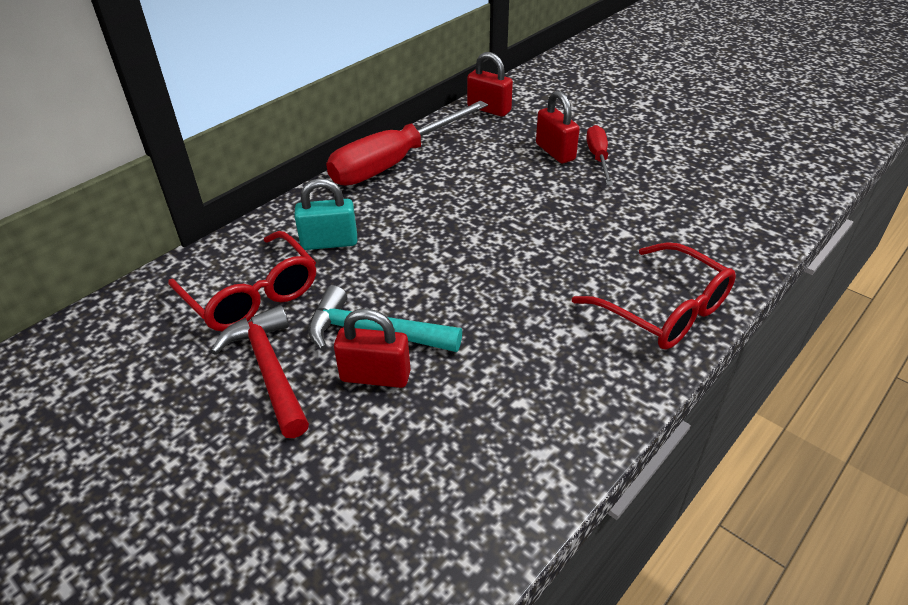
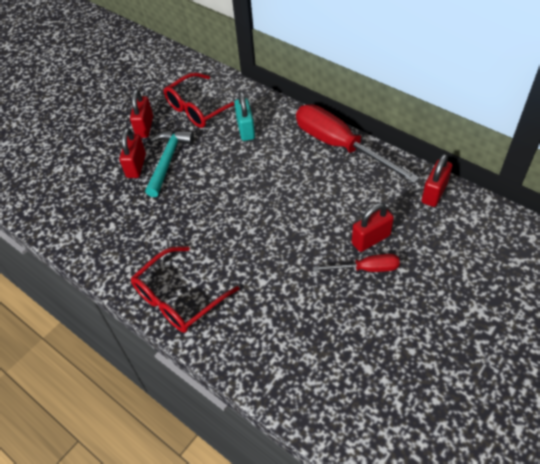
camera: 90 degrees right, 10 degrees up
(269, 370) = (145, 127): red hammer -> red padlock

